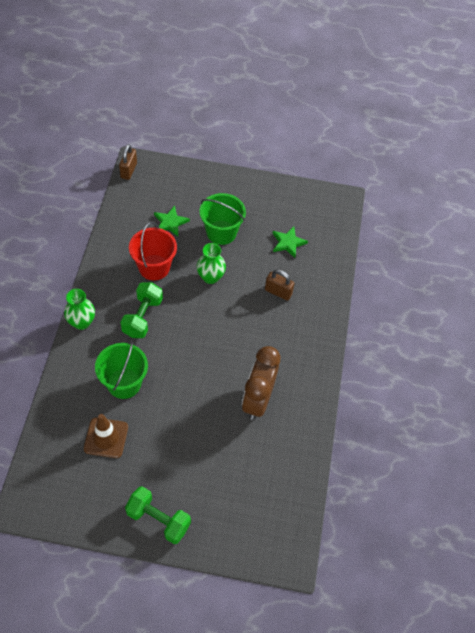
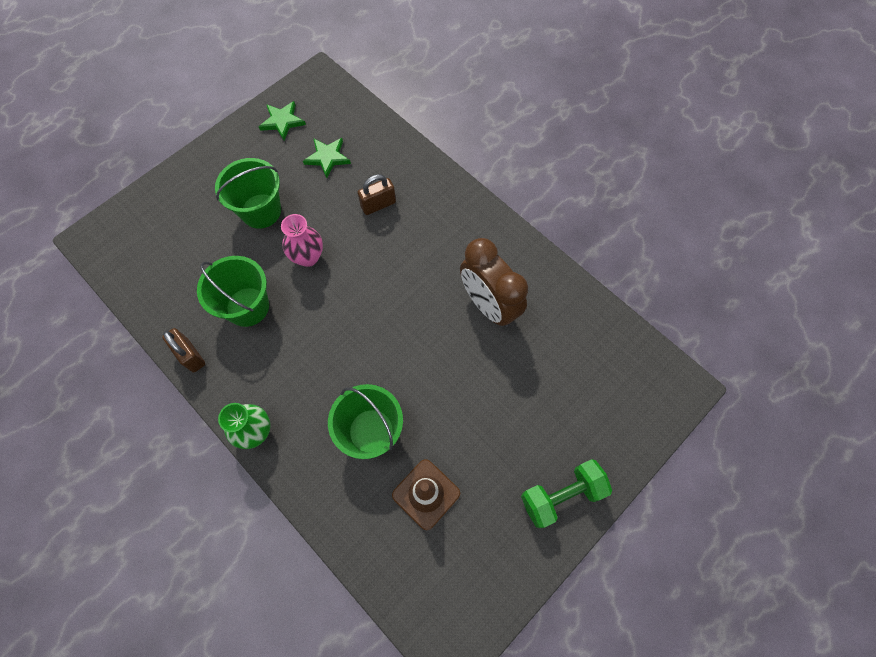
camera: 50 degrees left, 10 degrees up
(128, 170) = (93, 253): brown padlock -> brown padlock (190, 355)
(142, 317) = (302, 359): green dumbbell -> none
(154, 267) = (248, 306): red bucket -> green bucket
(170, 222) = (203, 253): green star -> green star (282, 121)
(210, 277) = (308, 257): green vase -> pink vase

